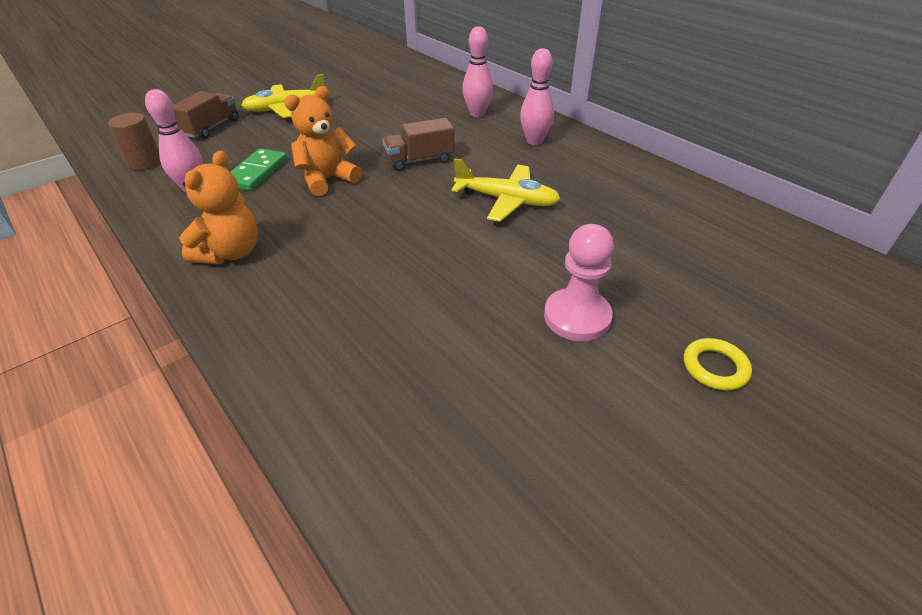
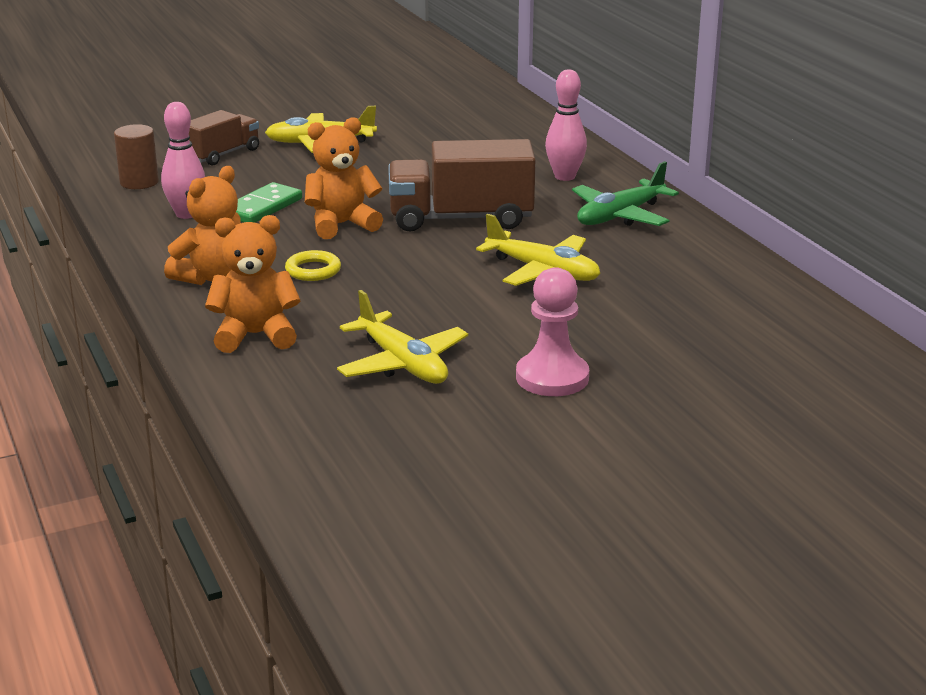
camera: 15 degrees right, 15 degrees down
(289, 317) = (255, 335): none -> orange teddy bear
(419, 160) = (461, 219): brown truck -> brown truck, size x1.66
(438, 326) = (402, 364): none -> yellow plane
(534, 141) = (620, 216): pink bowling pin -> green plane
(715, 367) = (668, 433): yellow ring -> yellow ring (313, 270)

